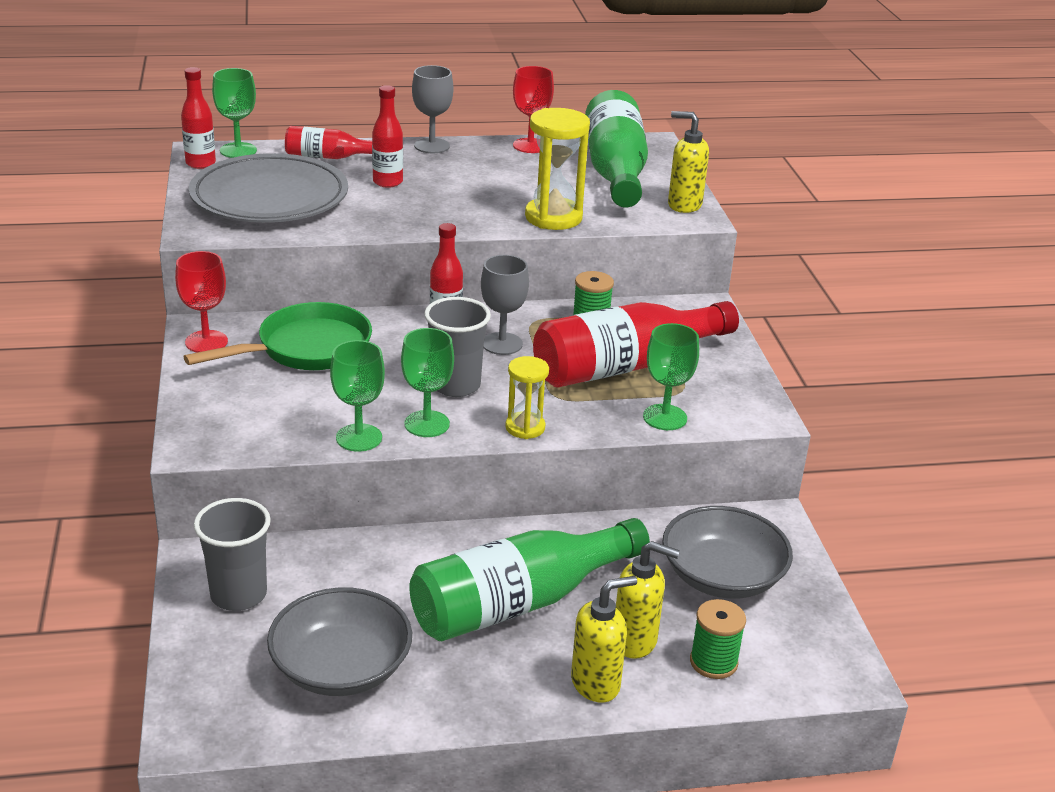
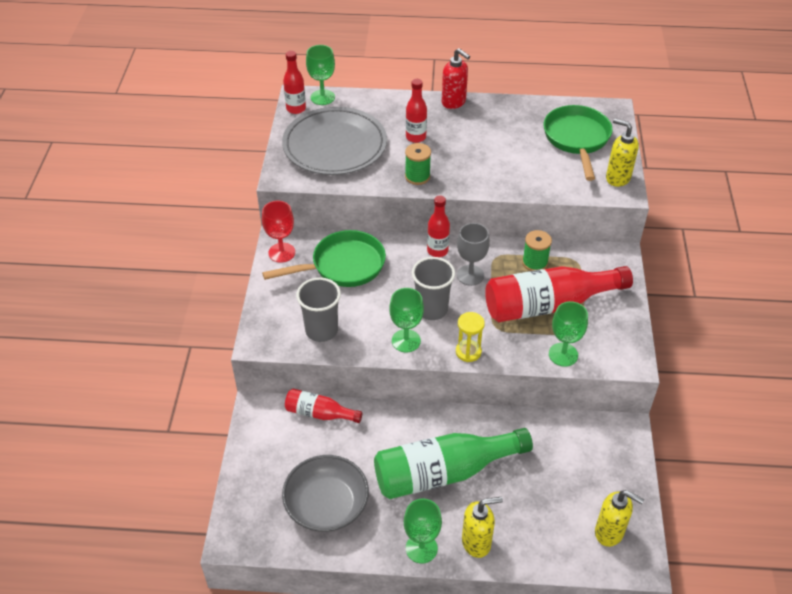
camera: 15 degrees right, 15 degrees up
(238, 595) = (276, 441): grey cup -> grey cup (321, 330)
(328, 157) = (381, 108): red bottle -> red bottle (319, 413)
(359, 438) = (361, 347): green goblet -> green goblet (421, 548)
(432, 146) = (454, 102): grey goblet -> red soap dispenser
(530, 146) = (523, 107): red goblet -> none
(553, 217) = (521, 182): yellow hourglass -> none
(615, 172) = (577, 139): green bottle -> green pan
(635, 641) = (509, 514): yellow soap dispenser -> yellow soap dispenser (609, 532)
(713, 662) = (554, 538): green spool -> green spool (417, 176)
(722, 576) = (579, 471): grey bowl -> none

